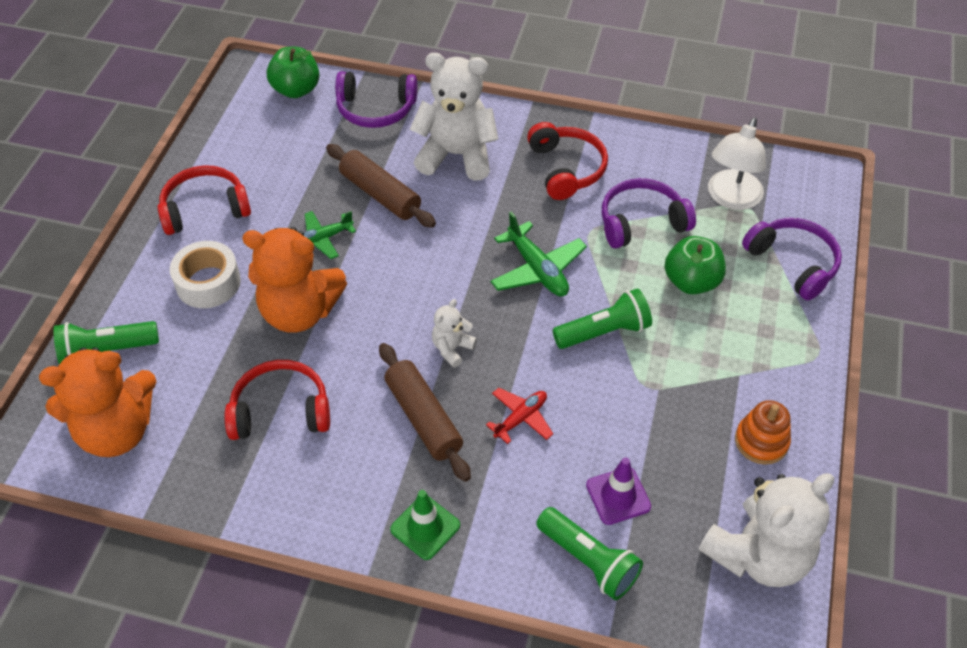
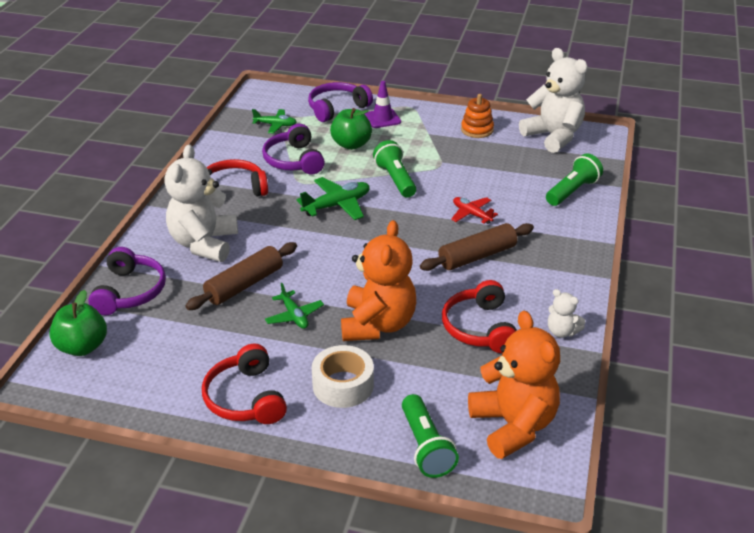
camera: 90 degrees left, 15 degrees down
(425, 527) = (565, 254): green traffic cone -> none
(452, 348) = (413, 244): white teddy bear -> white teddy bear (562, 331)
(618, 496) = (525, 179): purple traffic cone -> purple traffic cone (382, 118)
(731, 198) = (275, 125): white lamp -> green plane

